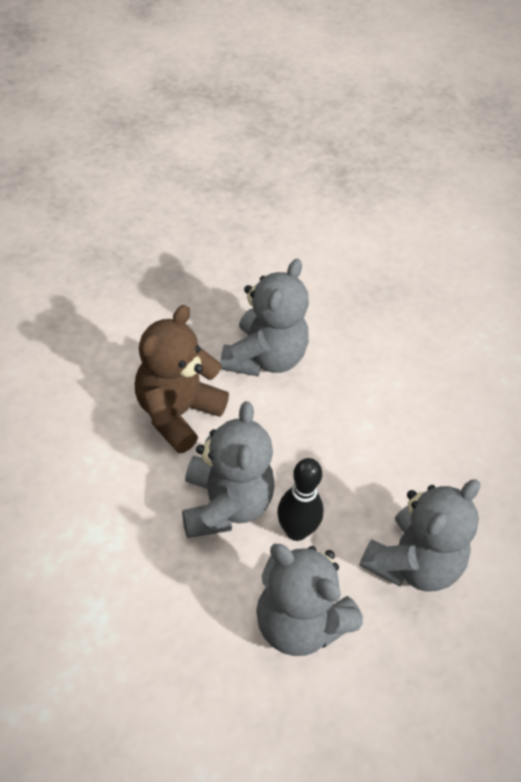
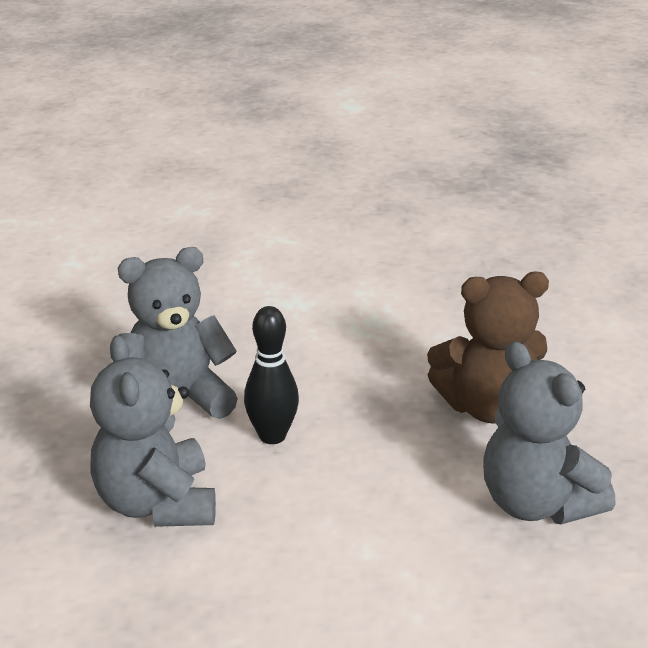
camera: 125 degrees right, 20 degrees down
(177, 413) = (488, 407): brown teddy bear -> brown teddy bear turned 105 degrees clockwise
(225, 505) = (342, 401): grey teddy bear -> none

